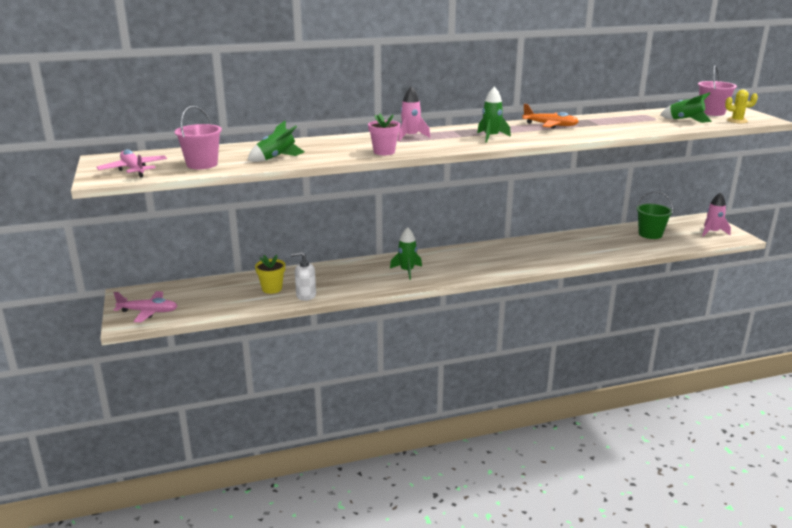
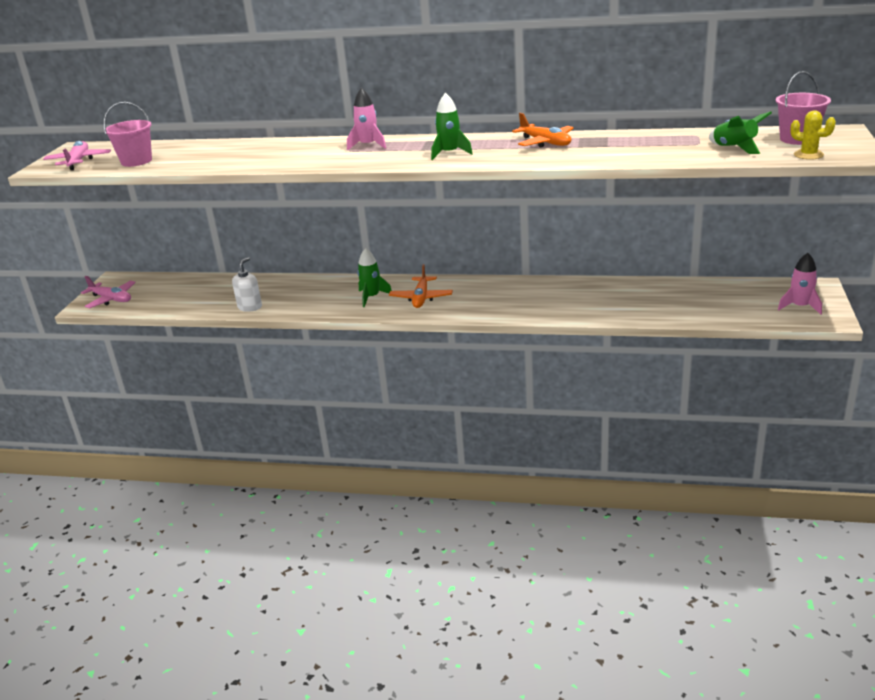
camera: 30 degrees right, 5 degrees up
(272, 289) = (230, 295): yellow flower pot -> none
(276, 158) = (205, 160): green rocket -> none
(306, 295) = (250, 307): white soap dispenser -> white soap dispenser turned 90 degrees clockwise
(384, 152) = (310, 162): pink flower pot -> none
(449, 265) = (421, 298): none -> orange plane
(650, 234) = (708, 296): green bucket -> none

